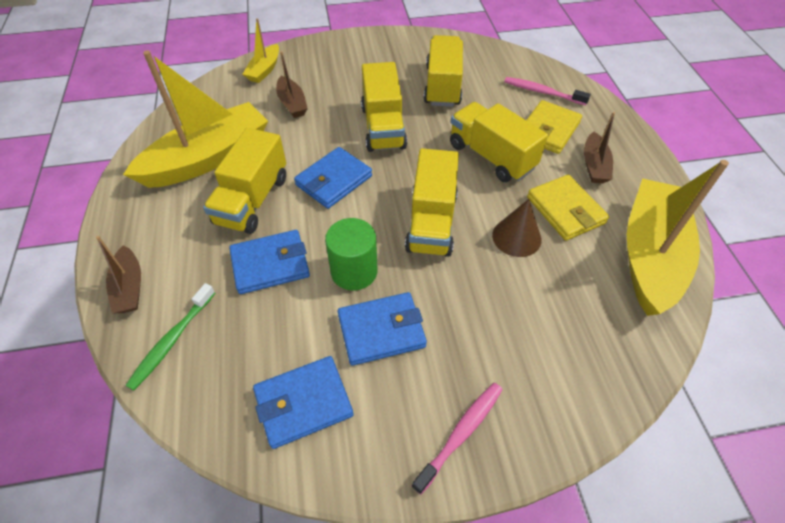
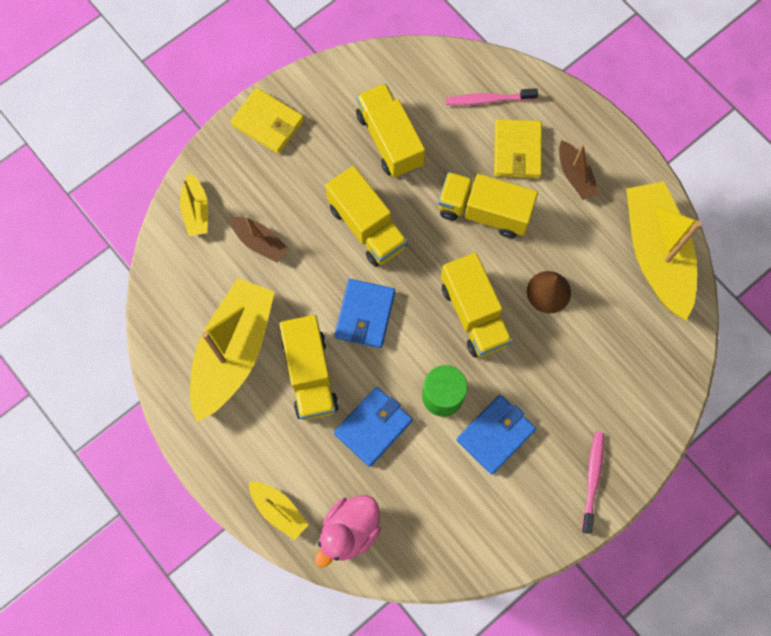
camera: 30 degrees left, 20 degrees up
(130, 287) = (279, 510): brown boat -> yellow boat
(172, 340) = (349, 531): green toothbrush -> pink duck
(303, 403) = (477, 519): blue wallet -> none
(565, 210) = (573, 242): yellow wallet -> yellow wallet (268, 123)

